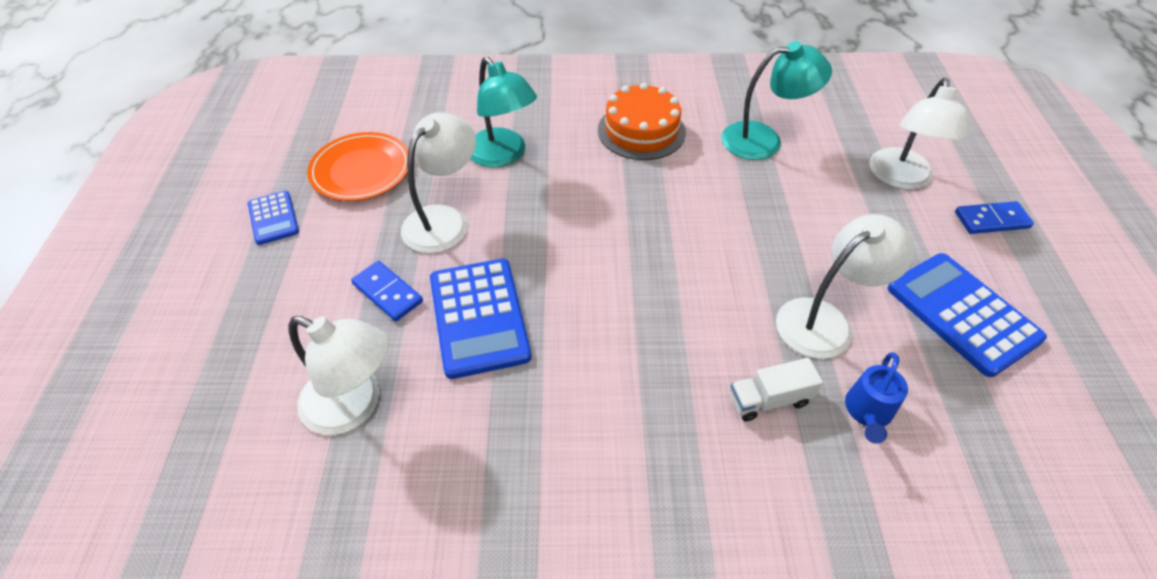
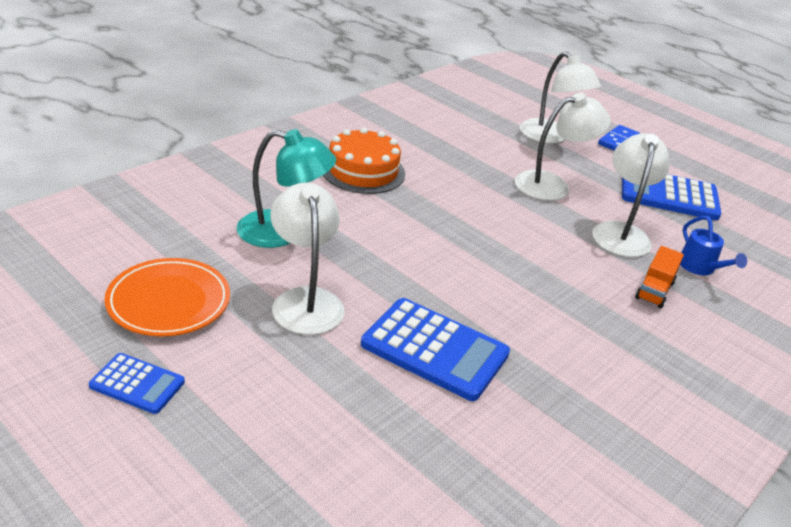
camera: 50 degrees left, 15 degrees down
(355, 405) = (438, 466): white lamp -> white lamp (552, 185)
(388, 293) = (341, 376): blue domino -> none
(763, 140) = (449, 145): turquoise lamp -> none
(769, 400) = (654, 290): white truck -> orange truck

